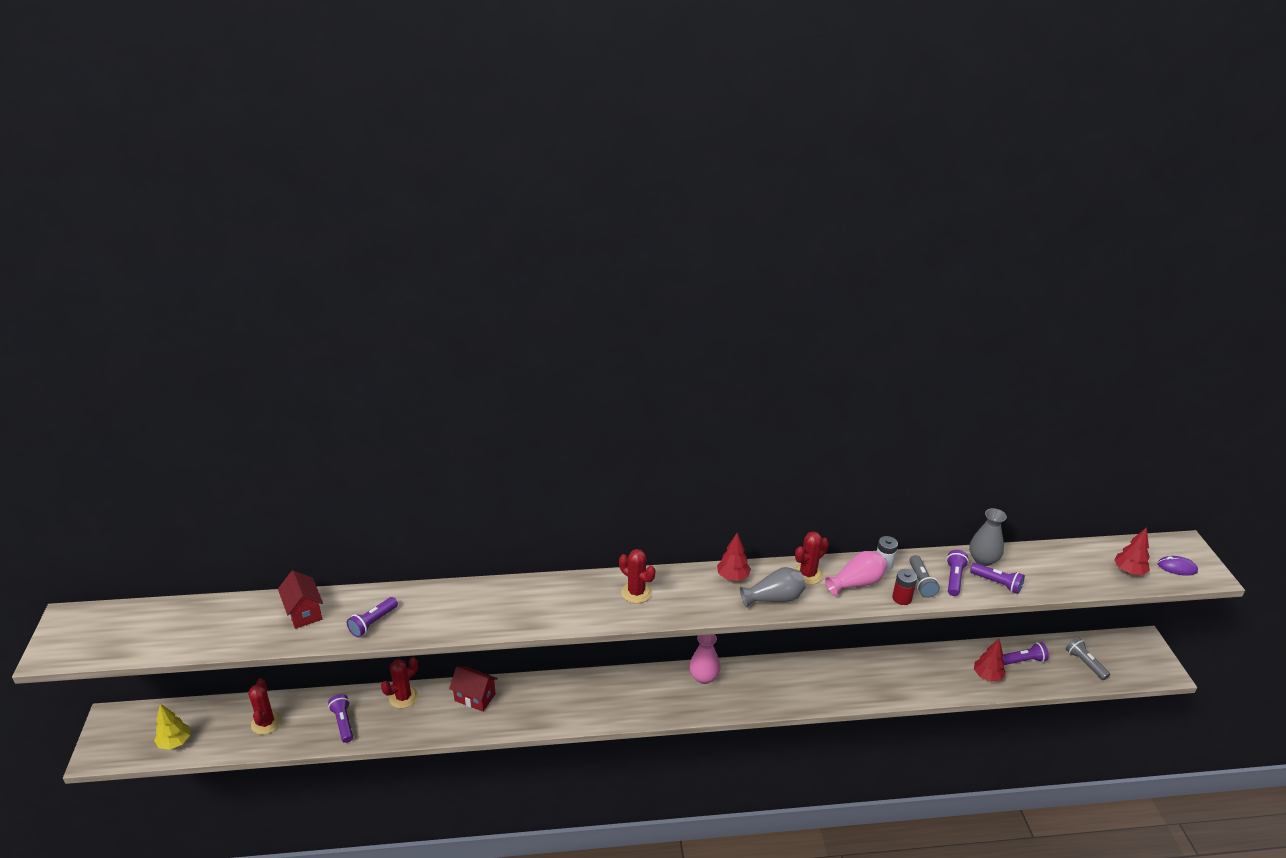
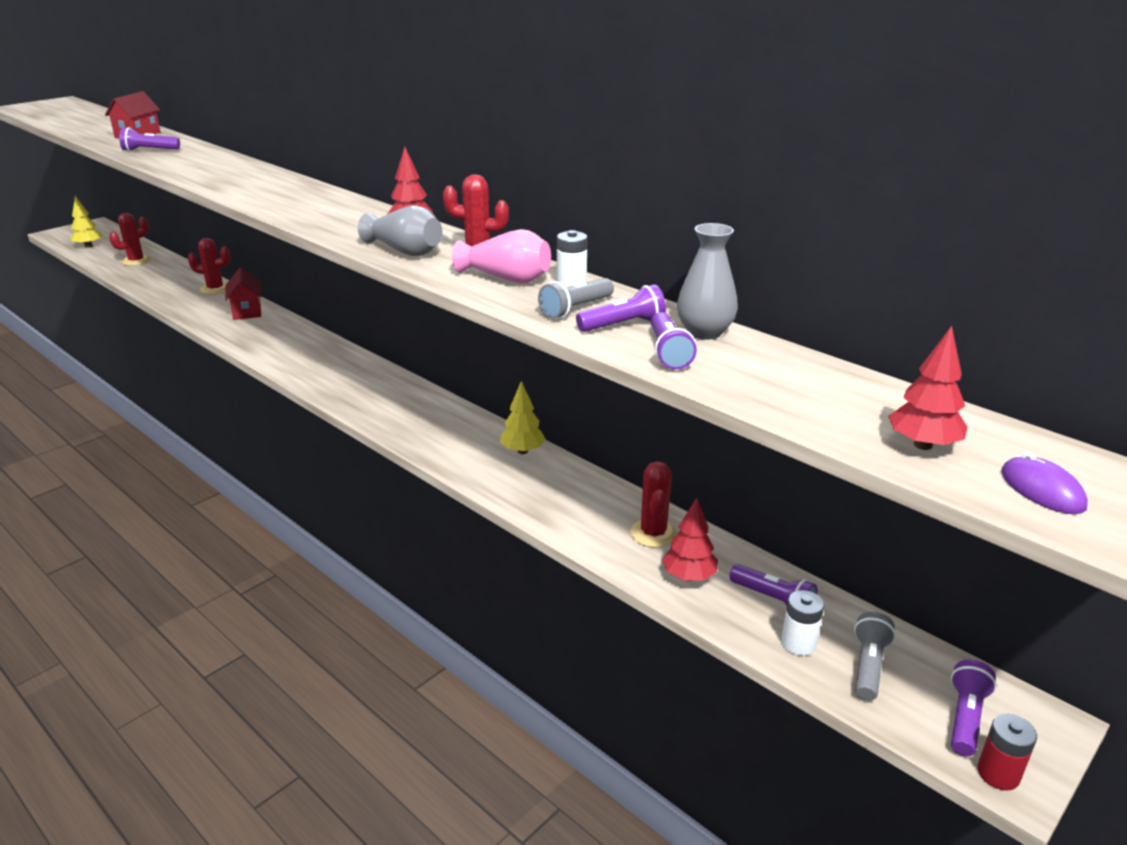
camera: 50 degrees right, 5 degrees down
(343, 723) = (163, 281): purple flashlight -> purple flashlight (965, 717)
(636, 592) = (319, 203): red cactus -> red cactus (653, 533)
(704, 677) = (408, 393): pink vase -> none
(823, 666) = (522, 451): none -> yellow tree
(902, 598) = (521, 306): red battery -> red battery (998, 774)
(1058, 674) = (798, 644): none -> white battery

